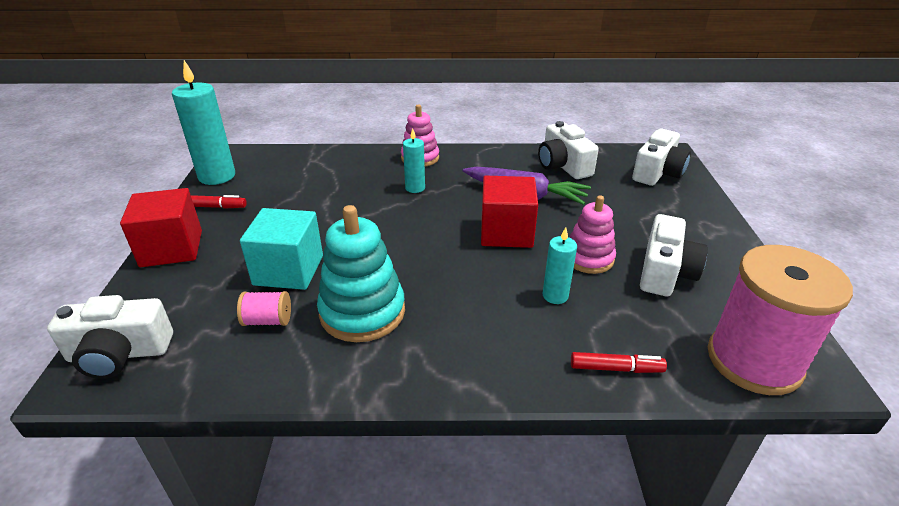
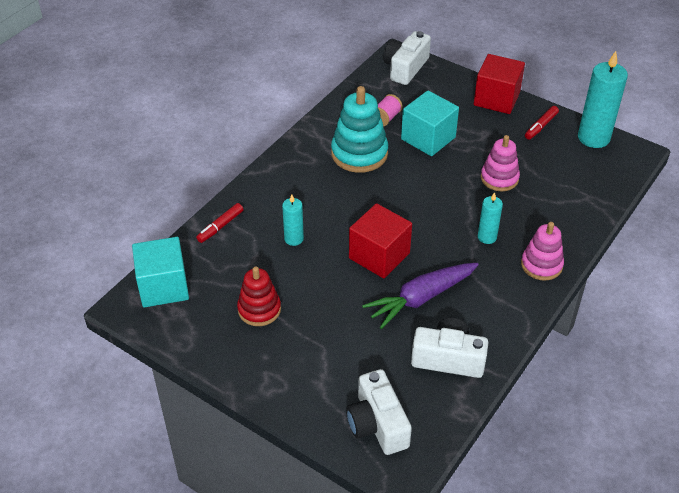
camera: 125 degrees right, 10 degrees up
(588, 258) = (310, 280): pink stacking toy -> pink stacking toy (499, 178)
(665, 272) = (259, 309): white camera -> red stacking toy
(754, 360) = (163, 287): pink spool -> turquoise cube

